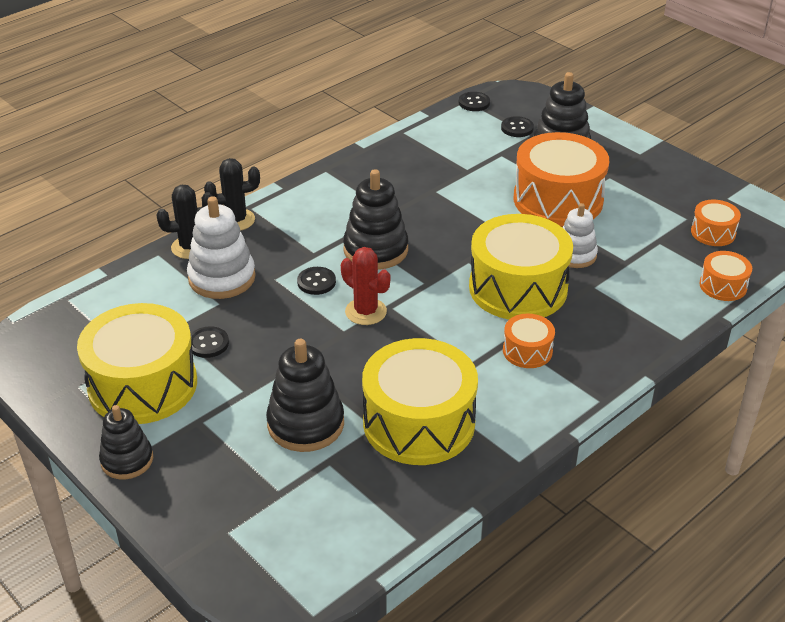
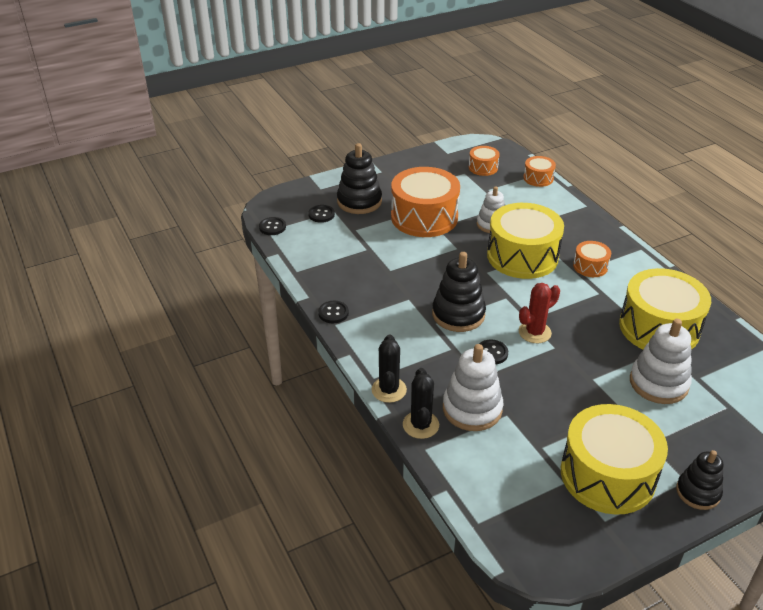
camera: 75 degrees left, 0 degrees up
(208, 343) = (559, 427): black button -> black button (333, 313)
(306, 424) = (658, 383): black stacking toy -> white stacking toy

